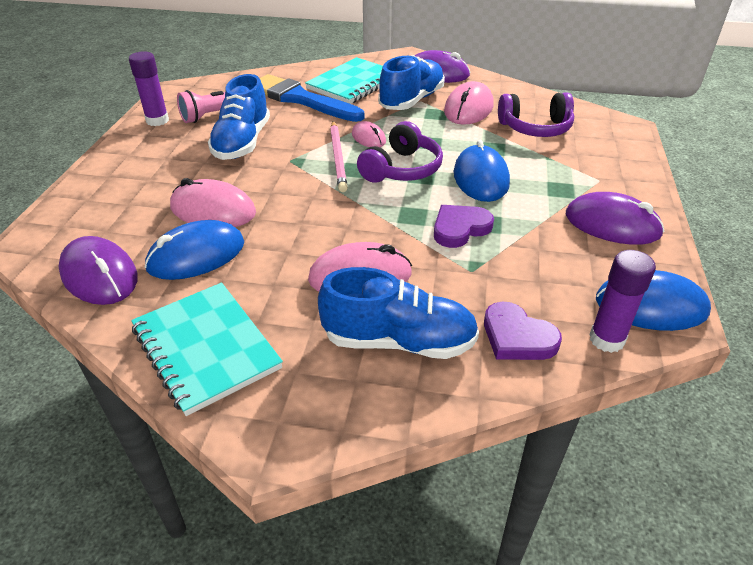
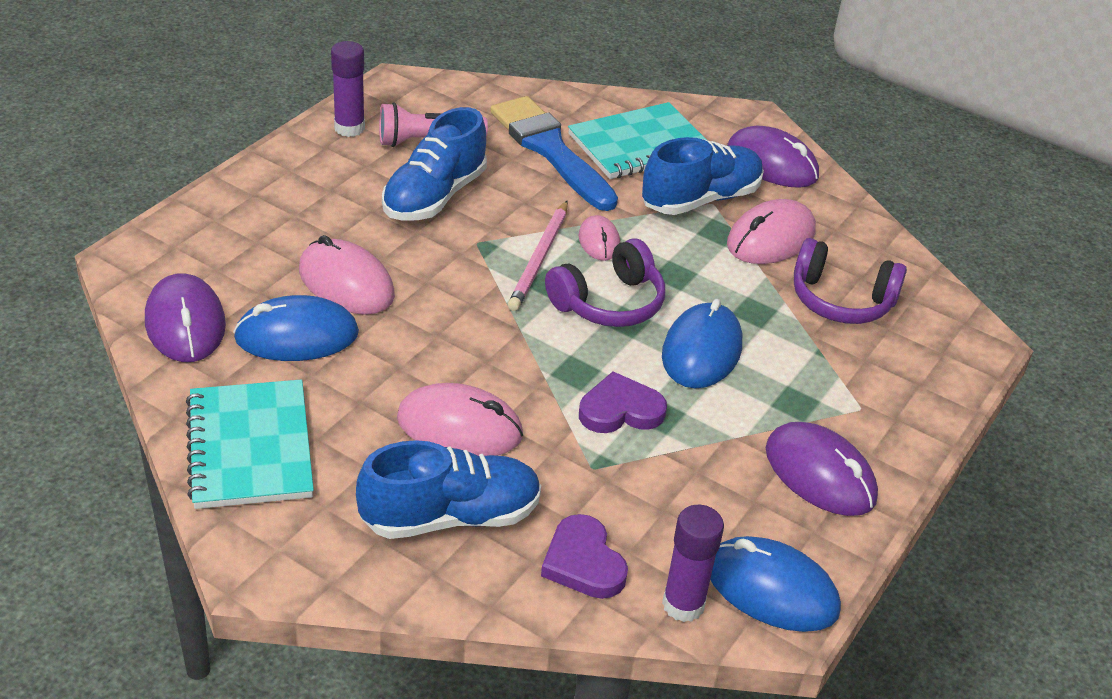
camera: 20 degrees right, 0 degrees up
(399, 341) = (450, 516): blue shoe -> blue shoe turned 45 degrees counterclockwise

